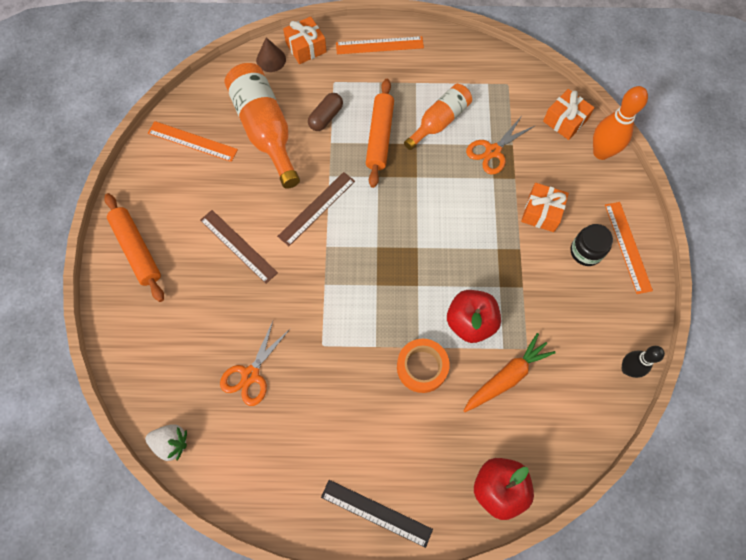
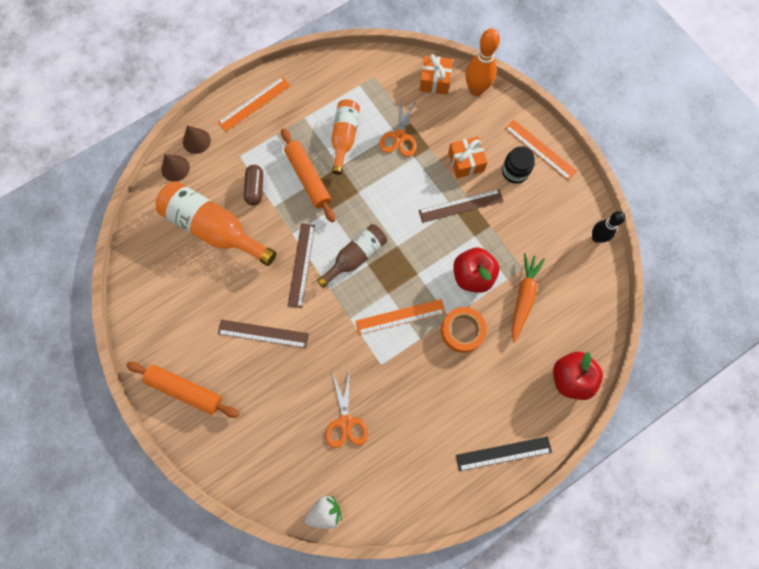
camera: 35 degrees left, 5 degrees up
(192, 141) = (162, 275): orange ruler -> orange ruler (400, 317)
(306, 47) = (196, 141): orange gift -> brown cone
(371, 233) = (355, 257): none -> brown bottle
(506, 250) = (461, 205): none -> brown ruler

